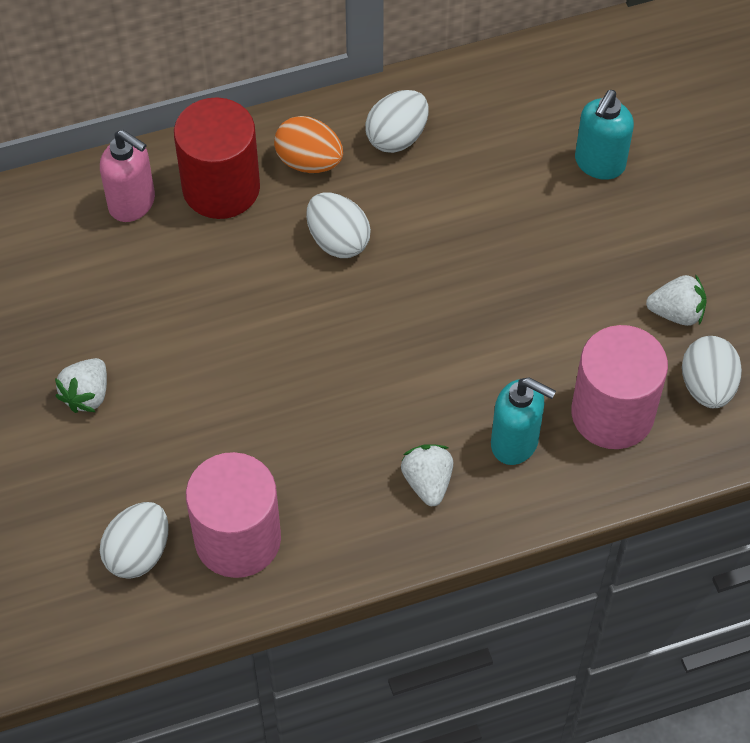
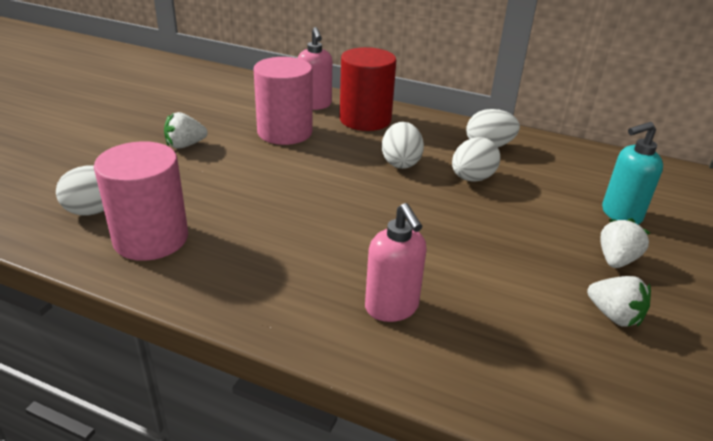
camera: 40 degrees right, 25 degrees down
(309, 162) = (425, 132): orange egg -> none
(427, 482) = (301, 288): white strawberry -> white strawberry (616, 260)
(515, 443) = (392, 308): turquoise soap dispenser -> pink soap dispenser
(612, 413) = (492, 340): pink cylinder -> pink cylinder (284, 132)
(707, 386) = (602, 377): white egg -> white egg (472, 178)

